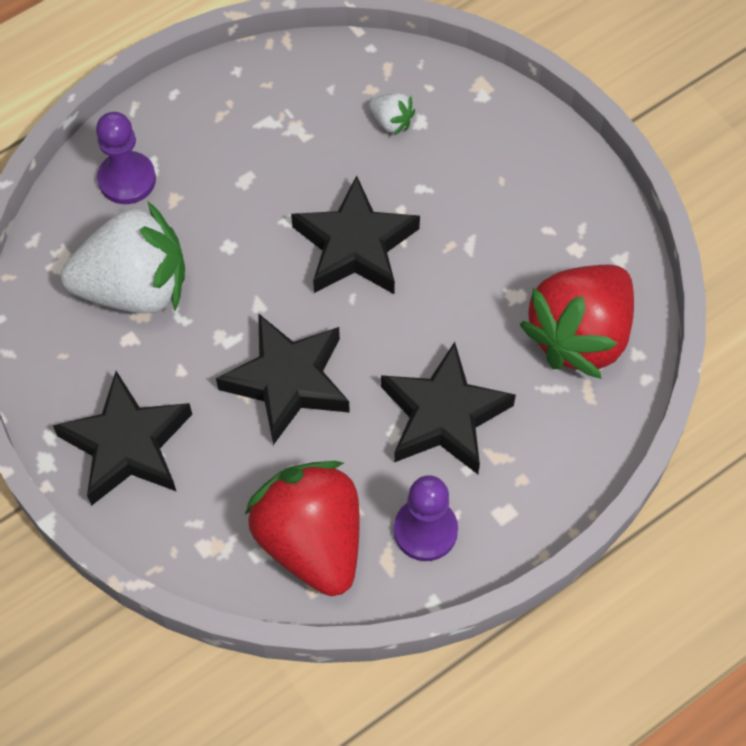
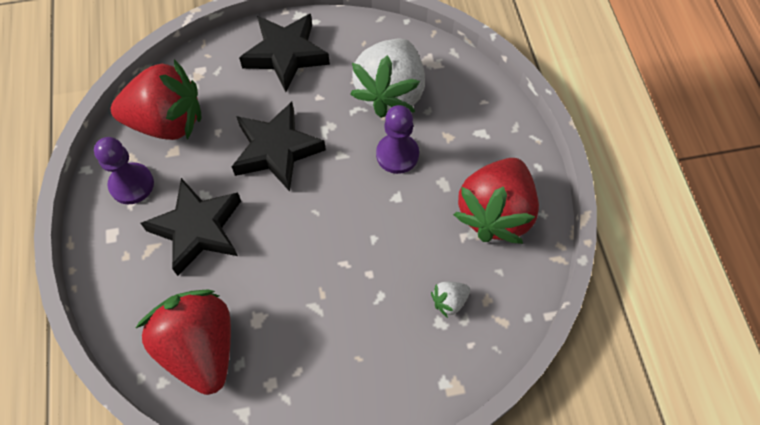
camera: 115 degrees right, 0 degrees up
(127, 179) = (476, 115): purple pawn -> purple pawn (397, 154)
(259, 115) = (495, 213): none -> red strawberry
(355, 245) = (355, 230): black star -> none

